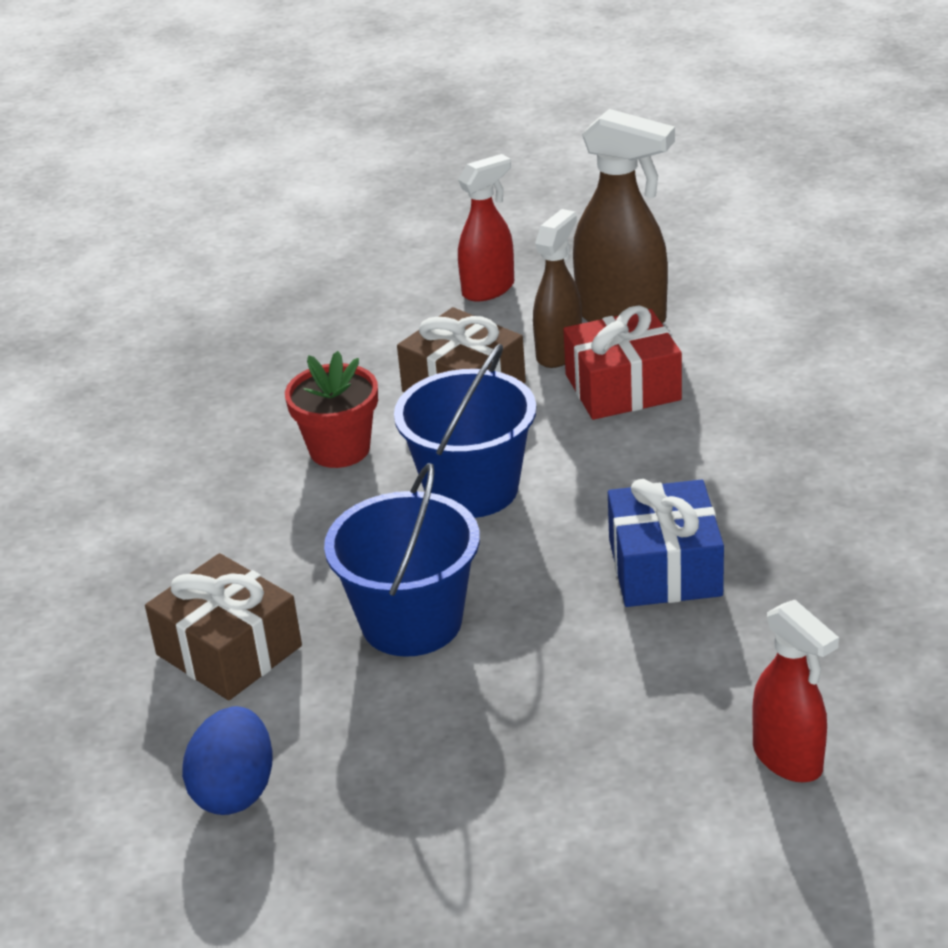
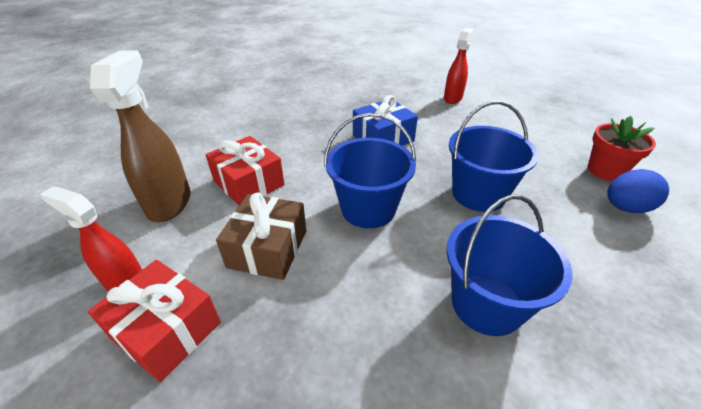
camera: 120 degrees left, 5 degrees up
(229, 650) = (566, 252): brown gift -> none
(232, 533) = (486, 304): none -> blue bucket
(339, 449) = (366, 286): red flower pot -> red flower pot (605, 170)
(401, 314) = (166, 330): none -> red gift
(559, 352) = (216, 217): brown spray bottle -> none

